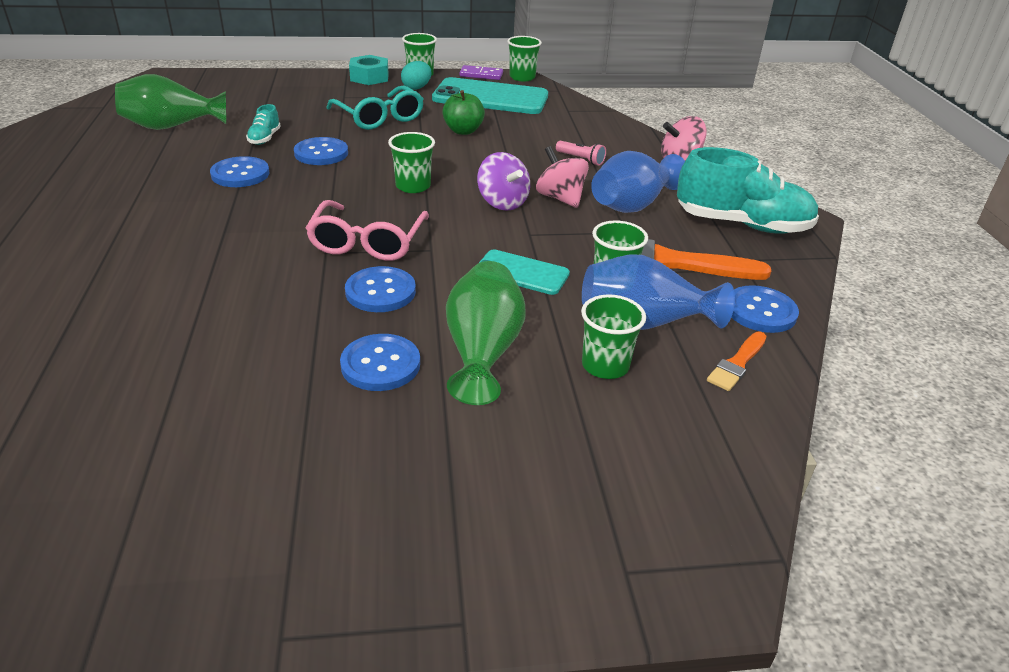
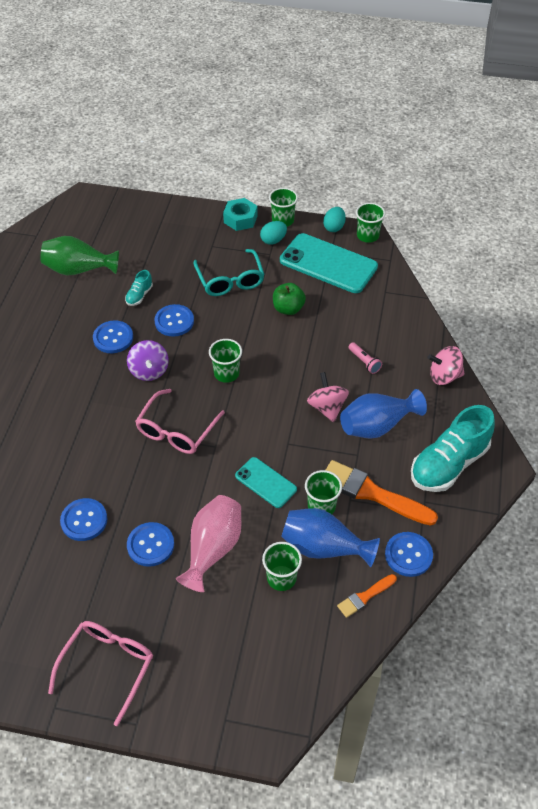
camera: 20 degrees right, 15 degrees up
(369, 542) = (108, 666): none -> pink glasses
(380, 291) = (170, 481): blue button -> blue button (84, 520)
(481, 75) = (334, 227): purple domino -> turquoise egg
(482, 352) = (213, 549): green vase -> pink vase
(502, 202) = (283, 404): purple spinning top -> purple spinning top (149, 371)
(742, 224) = (448, 464): turquoise shoe -> turquoise shoe turned 105 degrees clockwise

